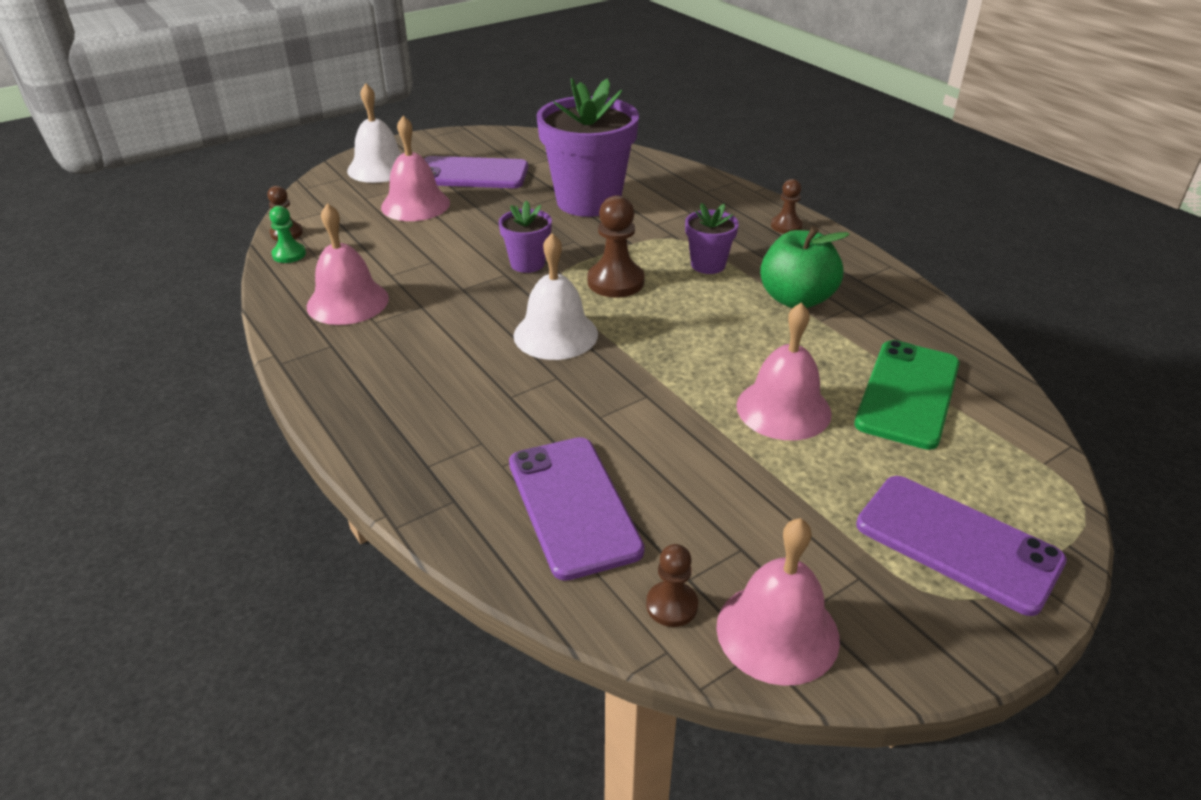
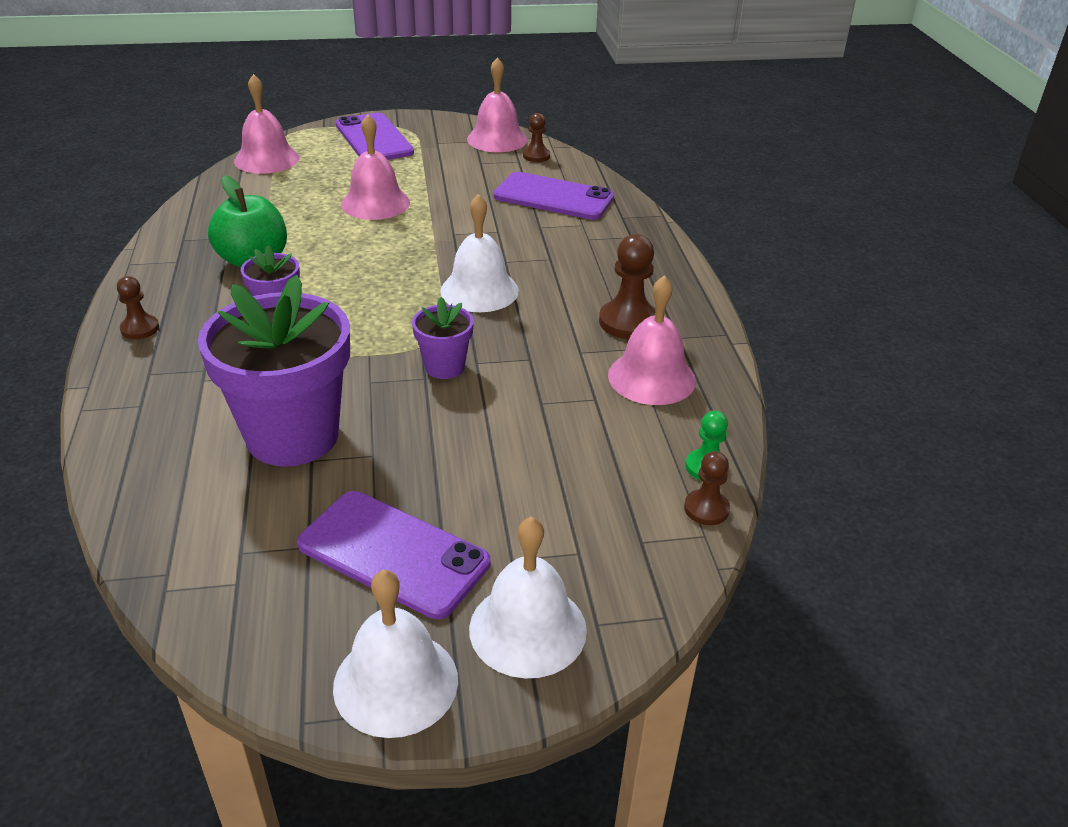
camera: 155 degrees left, 0 degrees up
(415, 205) = (514, 508): pink bell -> pink bell (266, 159)
(433, 143) = (396, 682): none -> white bell
(573, 506) = (553, 197): purple phone -> purple phone turned 75 degrees counterclockwise
(615, 282) = (380, 321): brown pawn -> brown pawn (628, 322)
(908, 394) = (286, 189): green phone -> none

